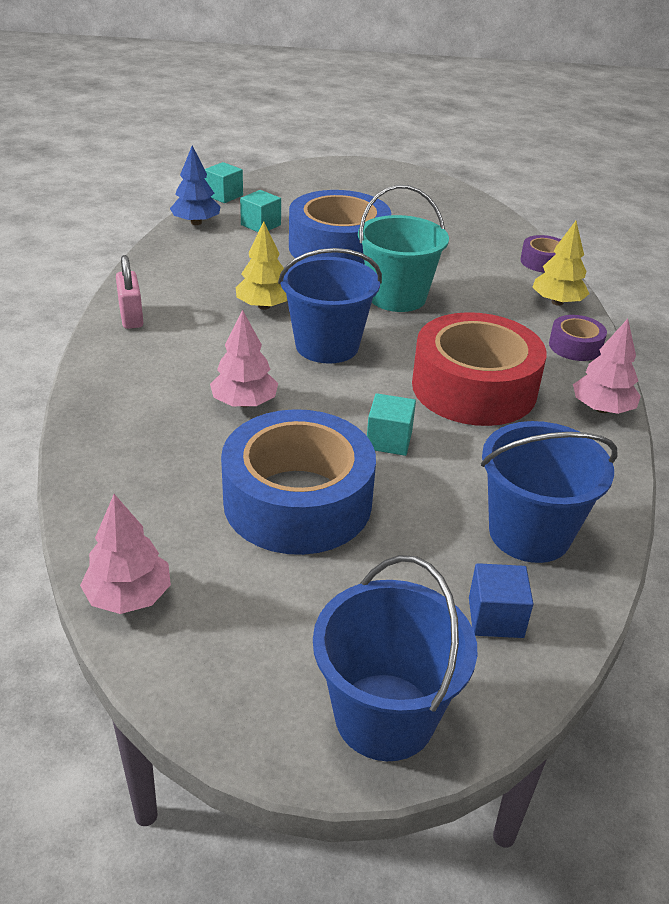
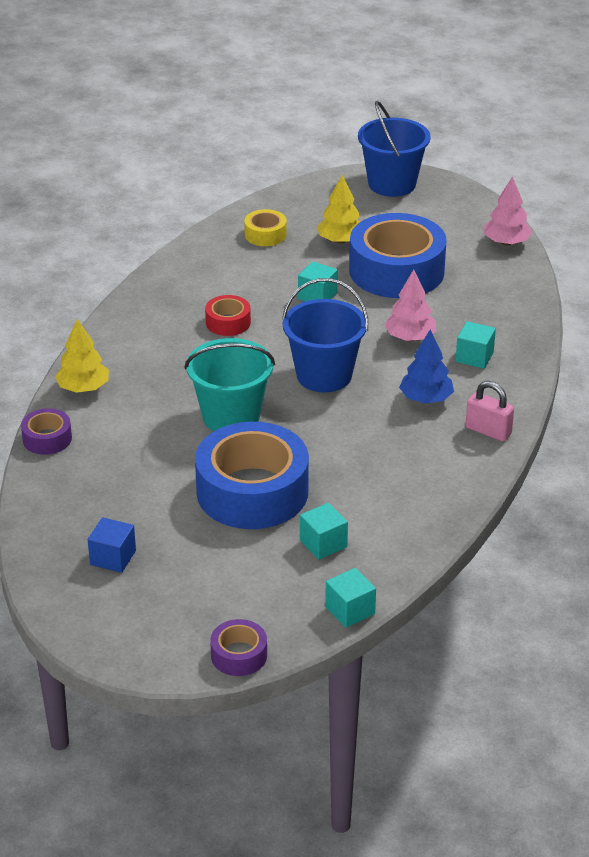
camera: 160 degrees left, 0 degrees up
(131, 317) = (488, 431): pink padlock -> pink padlock turned 60 degrees counterclockwise
(157, 390) = (474, 357): none -> turquoise cube
(196, 223) = (398, 559): blue tree -> blue tree (426, 399)
(264, 306) = (362, 425): yellow tree -> yellow tree (340, 240)
(474, 388) = (228, 322): red tape -> red tape, size x0.45
(495, 617) = (314, 205): blue cube -> blue cube (113, 558)
(529, 533) = (265, 234): blue bucket -> yellow tape
(575, 346) = (113, 343): purple tape -> purple tape (239, 655)
(602, 409) = (145, 293): pink tree -> none

